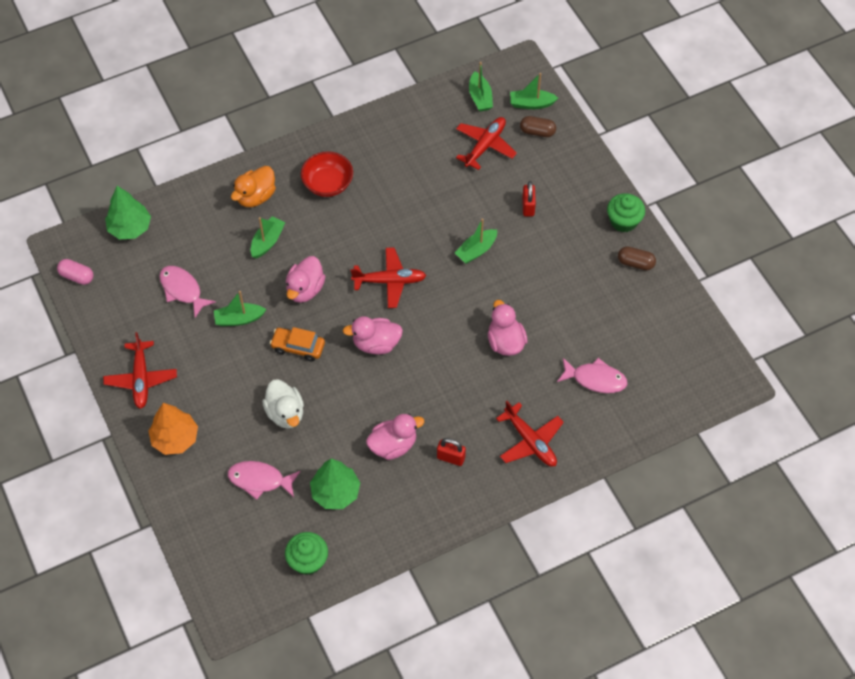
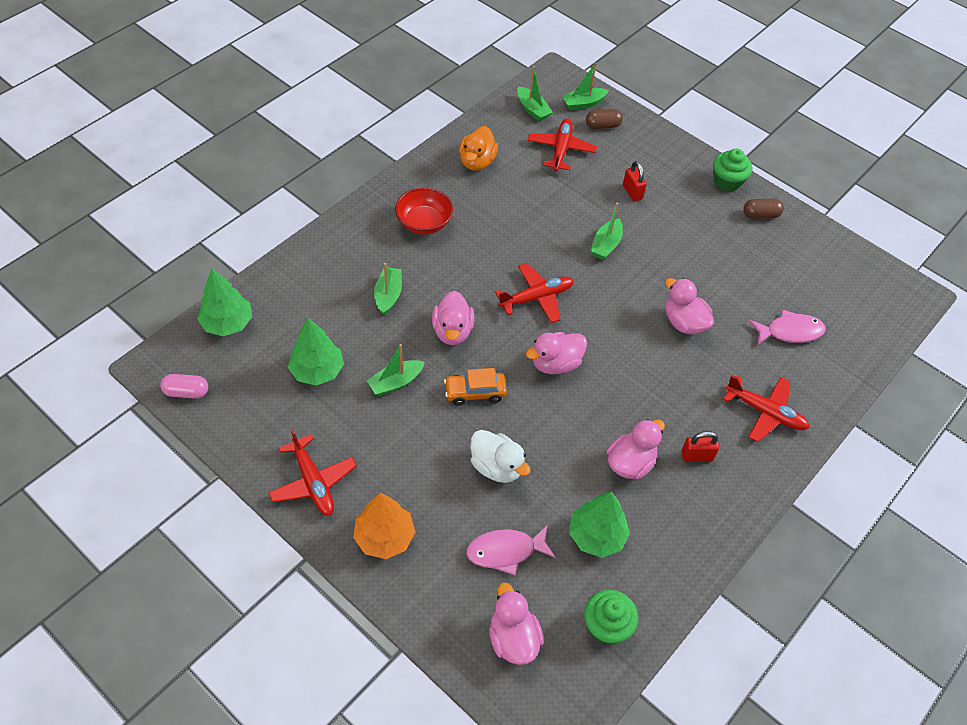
camera: 25 degrees left, 5 degrees down
(182, 290) = (317, 371): pink fish -> green tree
(234, 544) = (513, 638): none -> pink duck
(256, 196) = (354, 255): orange duck -> orange duck (477, 162)

